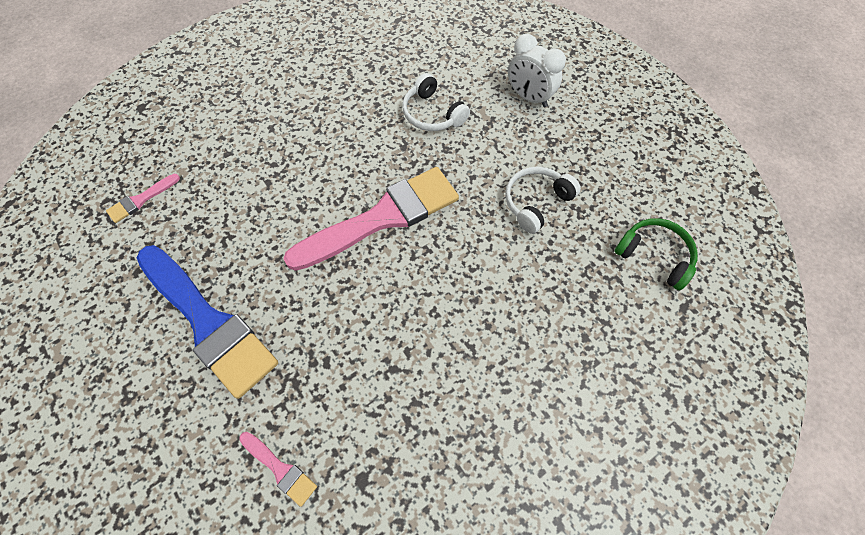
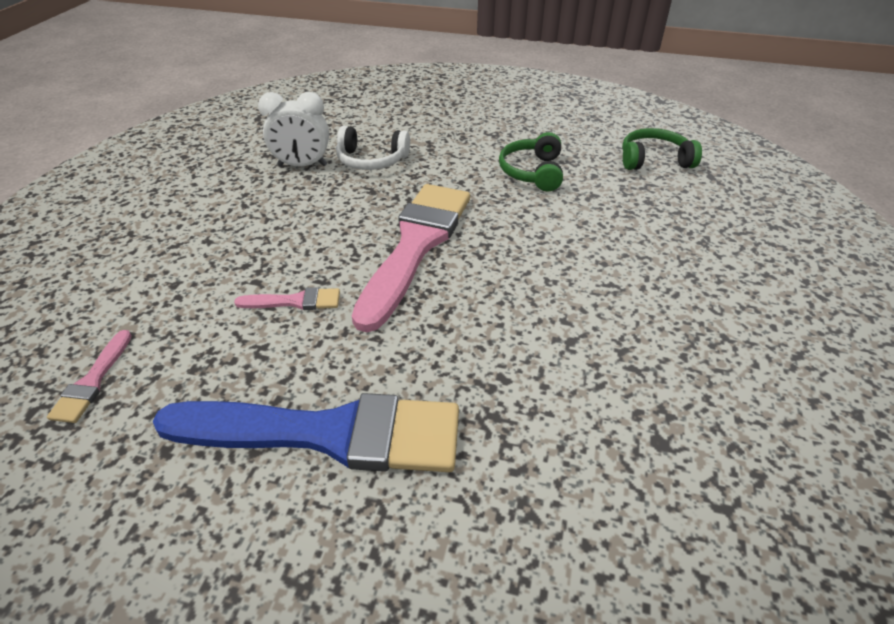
camera: 40 degrees left, 20 degrees down
(280, 469) = (576, 498): pink brush -> pink brush (295, 301)
(529, 97) = (441, 118): white clock -> white clock (302, 165)
(536, 202) = (532, 172): white headphones -> green headphones

